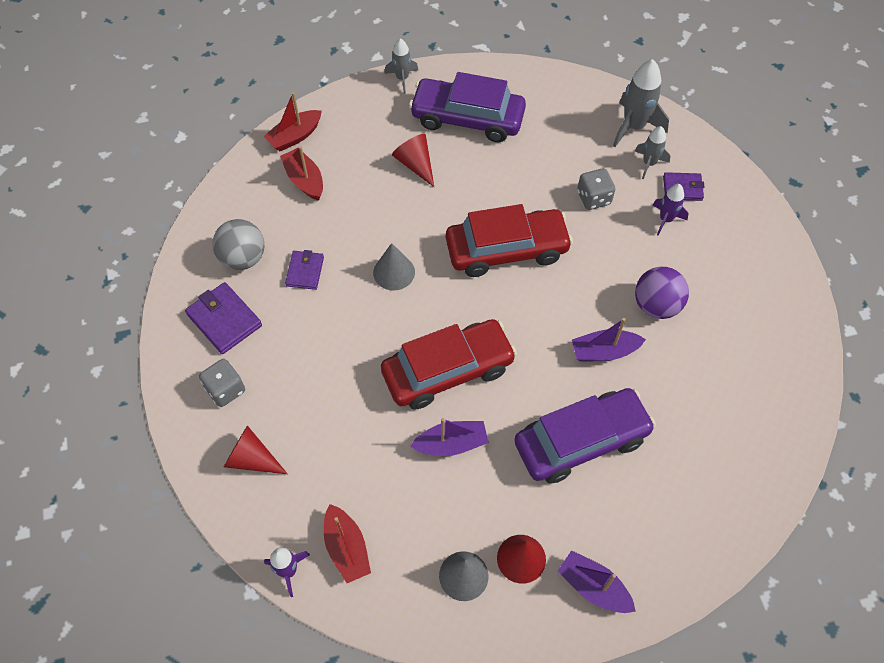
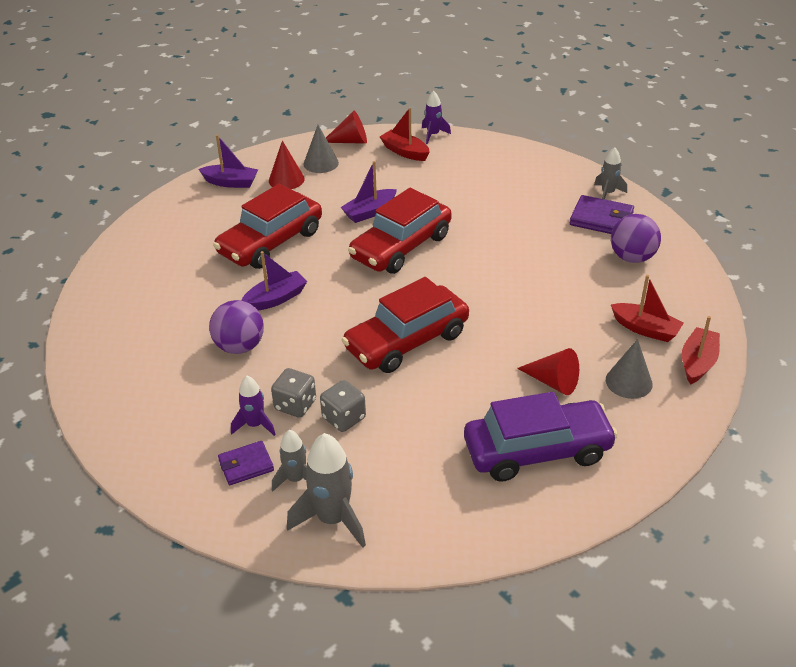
camera: 155 degrees right, 20 degrees down
(225, 390) = (557, 188): grey dice -> grey dice (295, 405)
(243, 258) = (632, 257): grey ball -> purple ball
(252, 459) = (503, 166): red cone -> red cone (350, 141)
(305, 271) = (572, 266): purple wallet -> none
(394, 272) = (497, 291): grey cone -> grey cone (629, 382)
(402, 78) = (650, 469): grey rocket -> grey rocket (607, 193)
(581, 441) = (271, 242): purple car -> red car

